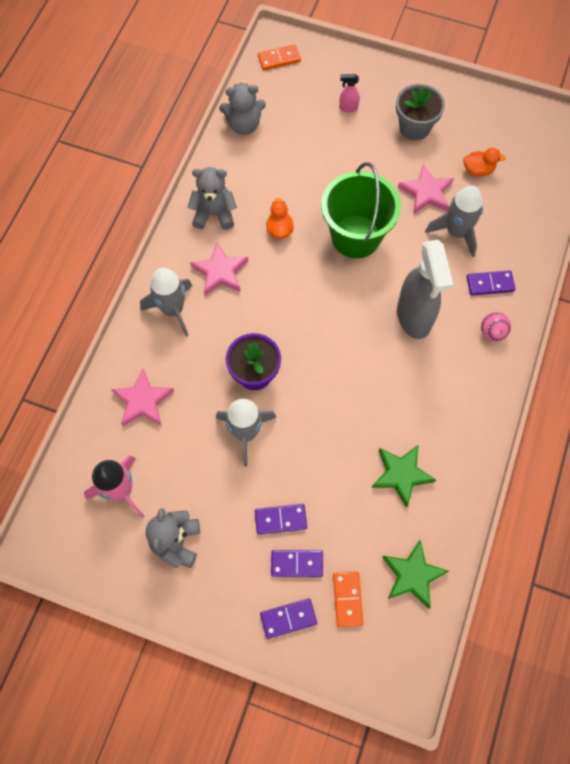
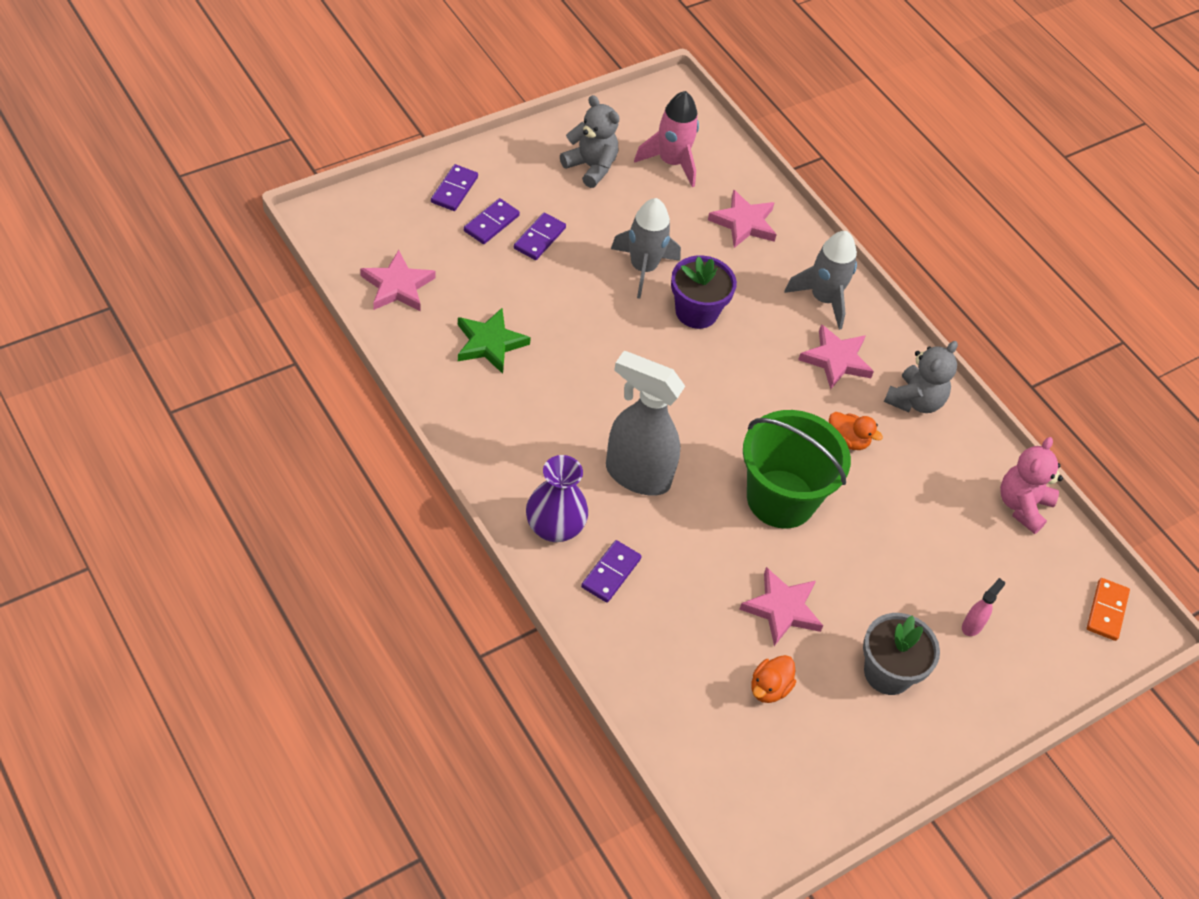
camera: 120 degrees right, 15 degrees down
(244, 125) = (1022, 506): grey teddy bear -> pink teddy bear
(347, 599) = (427, 233): orange domino -> none
(413, 575) = (397, 286): green star -> pink star
(456, 232) = (703, 595): grey rocket -> none
(492, 332) = (554, 527): pink ball -> purple vase

